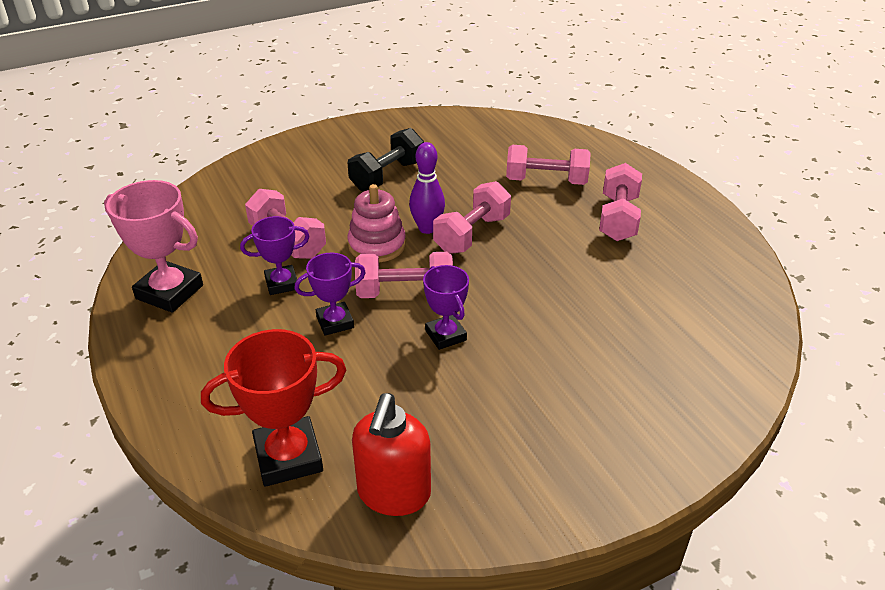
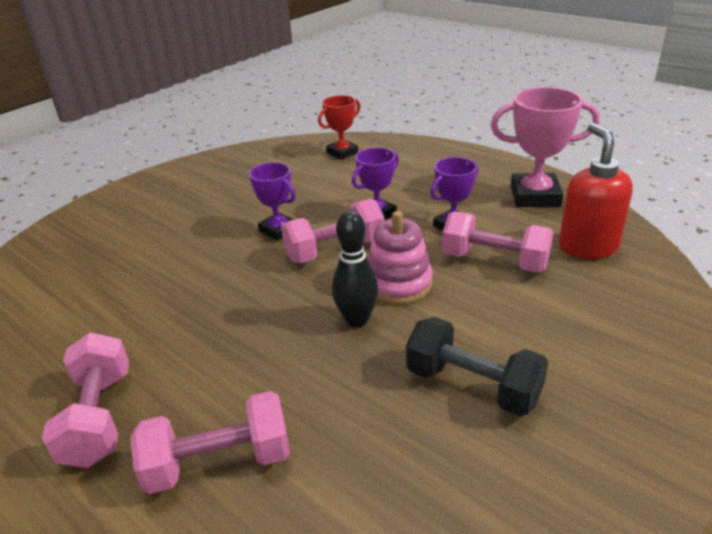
camera: 160 degrees right, 5 degrees down
(288, 457) = (342, 152): red trophy -> red trophy, size x0.62
(387, 176) = (472, 386): black dumbbell -> black dumbbell turned 75 degrees counterclockwise
(393, 494) = (269, 156): red soap dispenser -> red soap dispenser (587, 246)
(427, 228) = (357, 320): purple bowling pin -> black bowling pin
(472, 234) = (298, 329): pink dumbbell -> none

